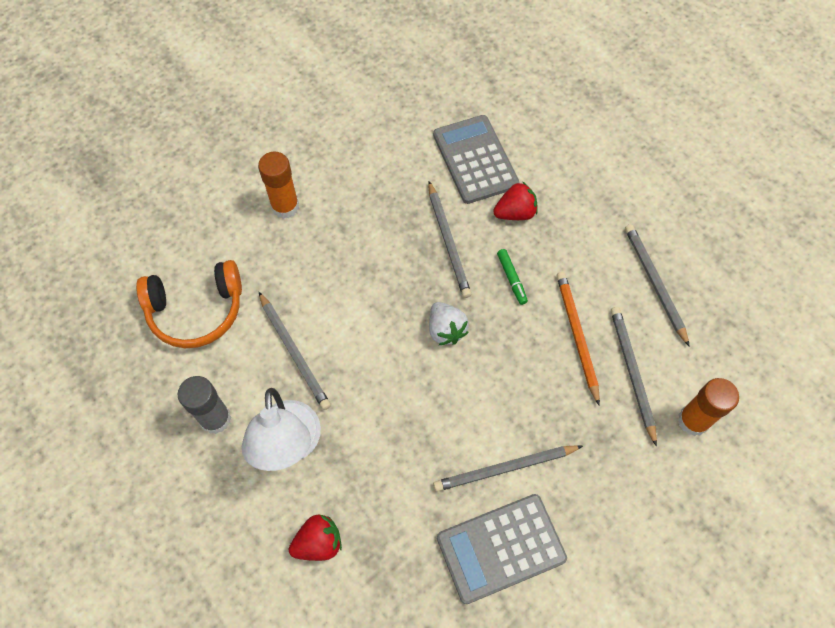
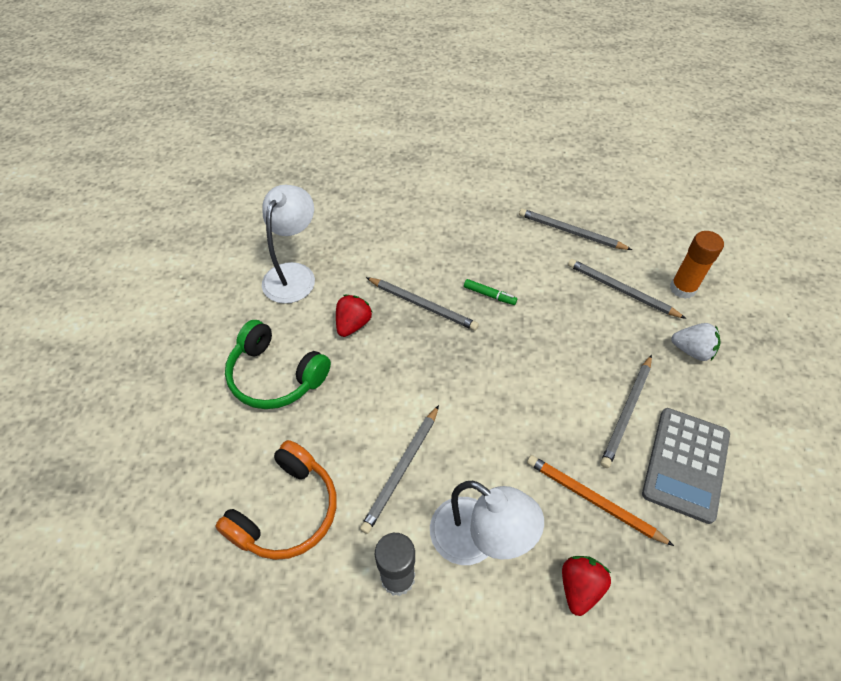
camera: 45 degrees left, 10 degrees down
(285, 206) = (276, 375): orange glue stick -> green headphones
(294, 352) = (402, 469): grey pencil -> grey pencil turned 105 degrees clockwise
(380, 133) = (293, 274): none -> white lamp
(446, 330) = (487, 360): white strawberry -> white strawberry (692, 350)
(475, 160) = (380, 243): grey calculator -> none
(515, 213) = (444, 255): red strawberry -> red strawberry (353, 324)
(576, 335) = (567, 296): orange pencil -> orange pencil (593, 500)

